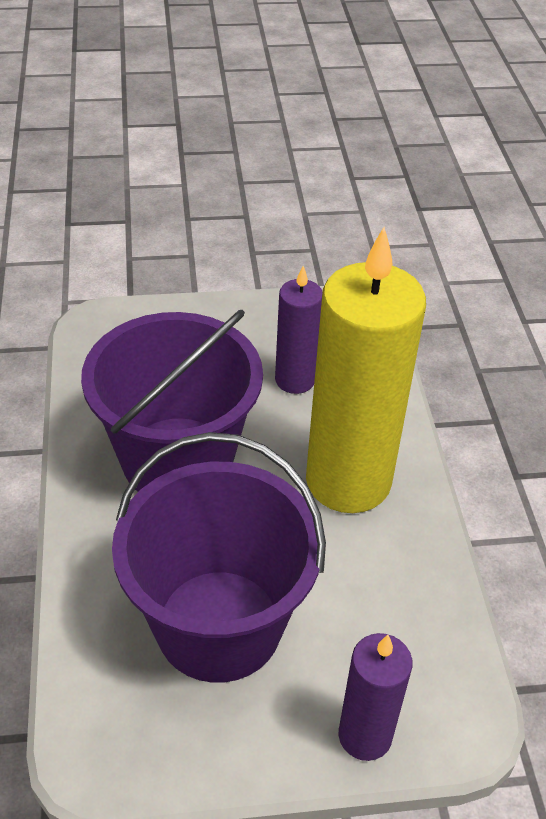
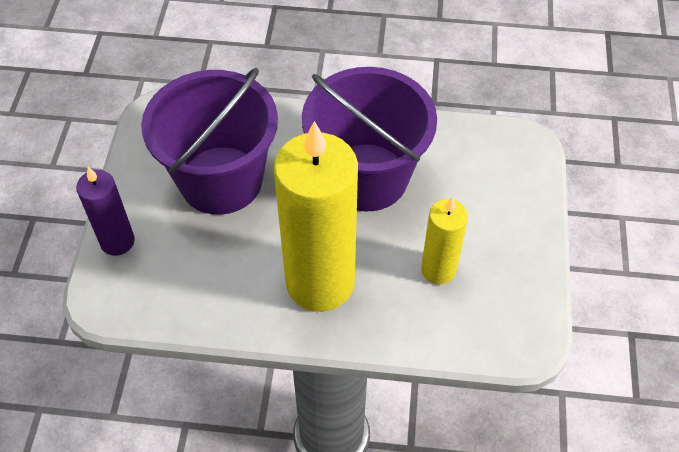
camera: 105 degrees right, 10 degrees up
(295, 380) = (438, 269): purple candle -> yellow candle

